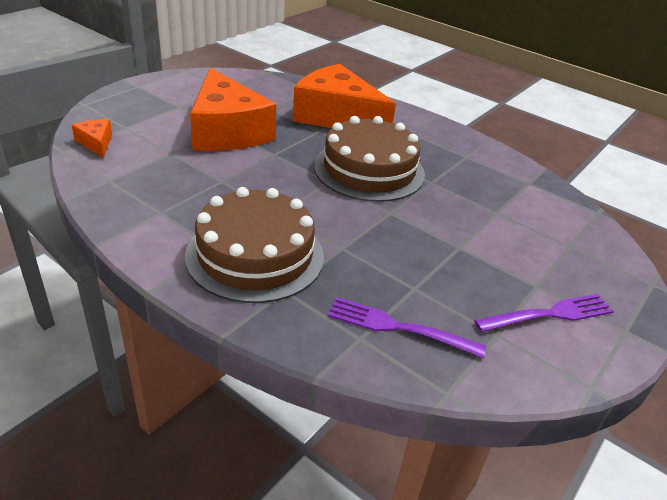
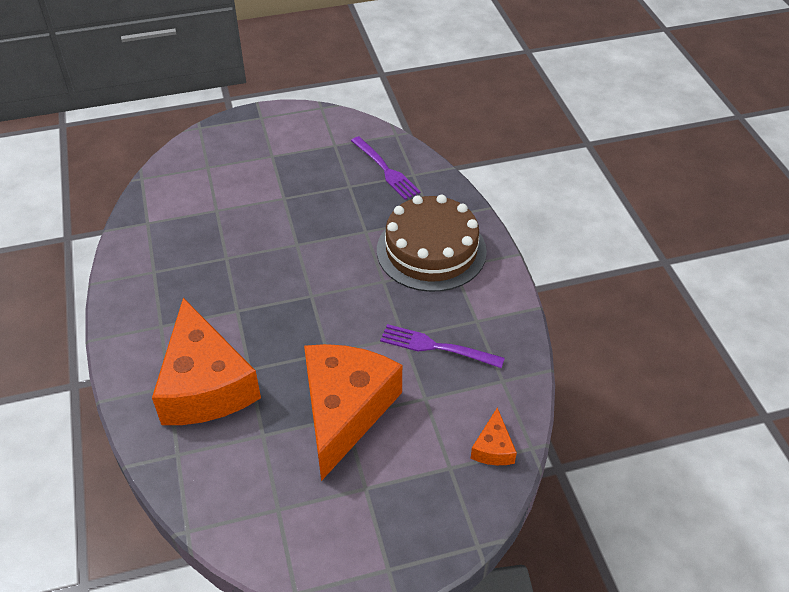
camera: 140 degrees left, 10 degrees up
(369, 170) = (262, 293): brown cake -> none
(549, 314) = (290, 140): purple fork -> purple fork (437, 347)

